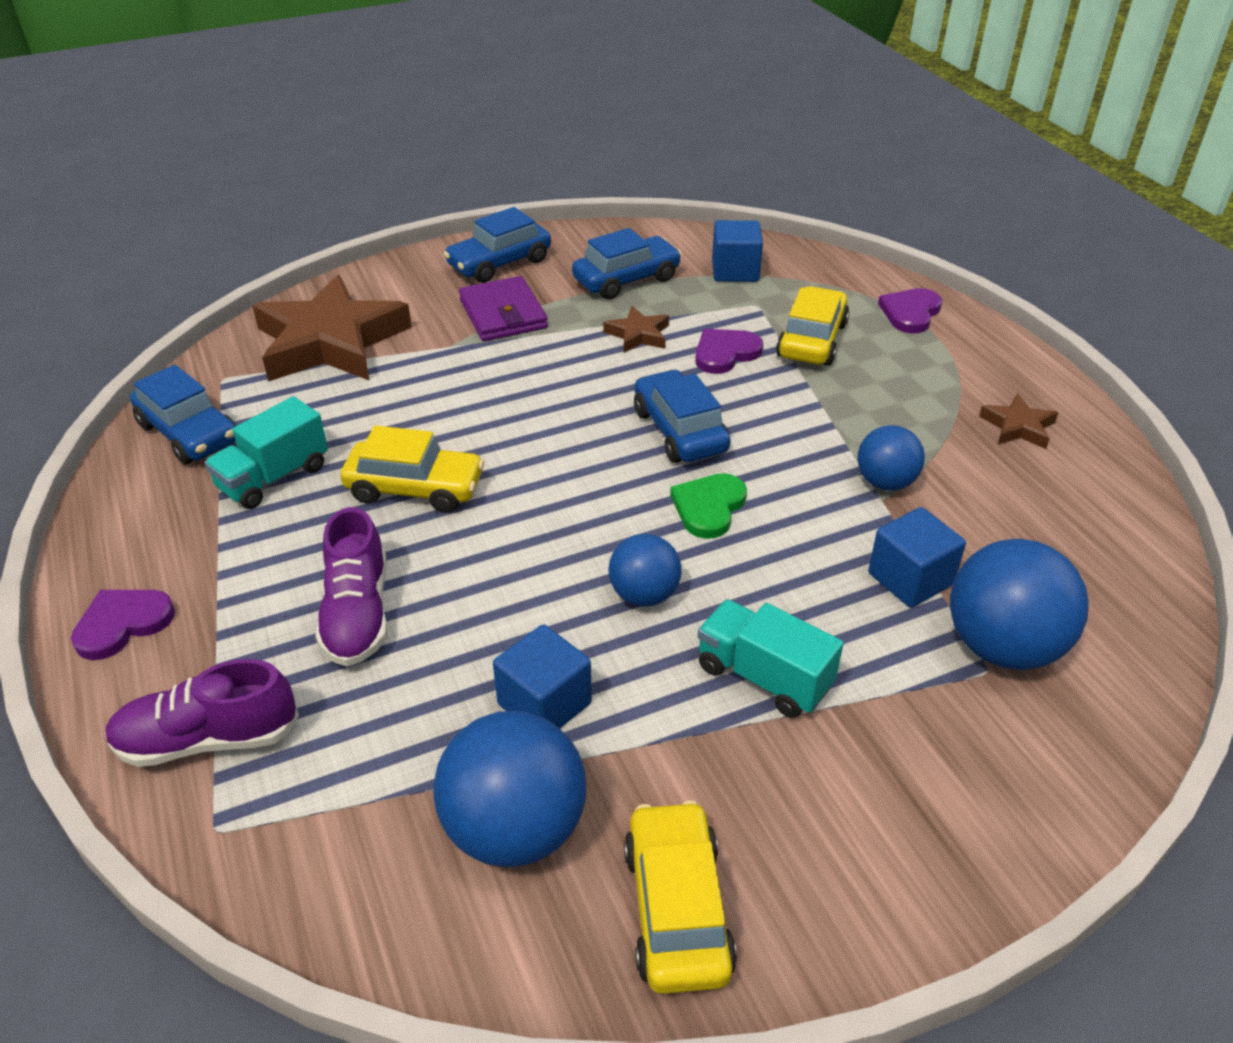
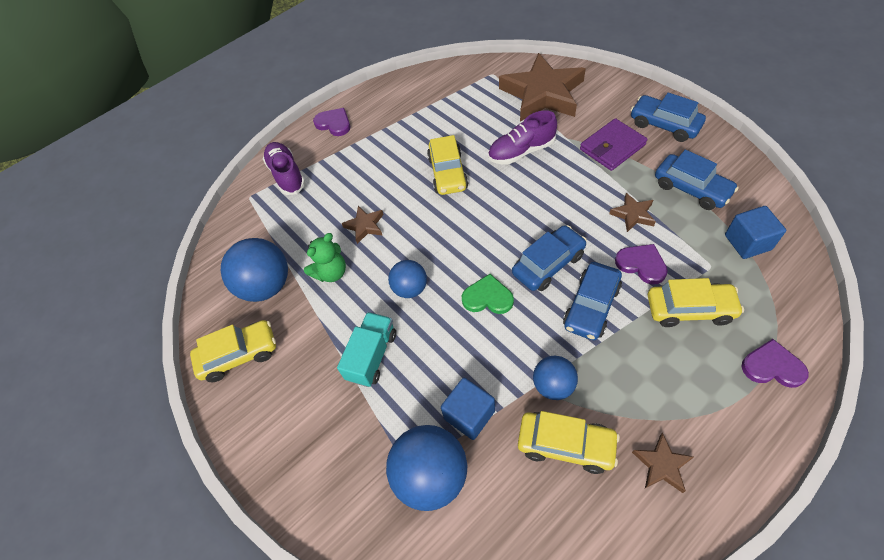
camera: 80 degrees right, 15 degrees up
(189, 433) = (449, 83): blue car -> blue car (591, 307)
(274, 478) = (433, 123): turquoise truck -> none
(357, 614) = (362, 188): purple shoe -> purple shoe (521, 151)
(459, 628) = (365, 226): none -> brown star
(544, 704) = (331, 272): blue cube -> green teddy bear
(977, 496) = (565, 444): none -> yellow car

